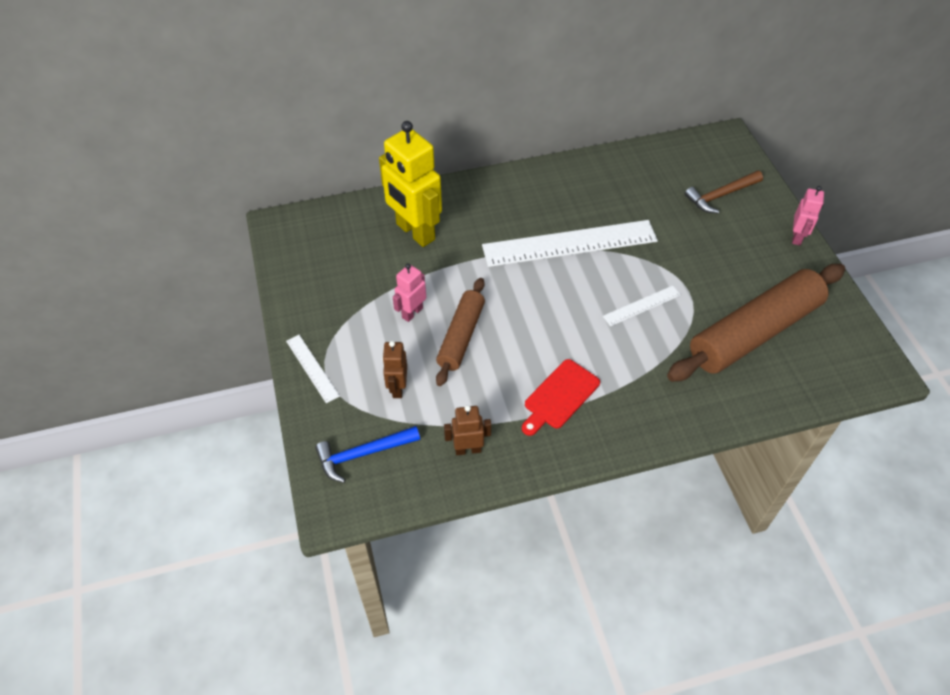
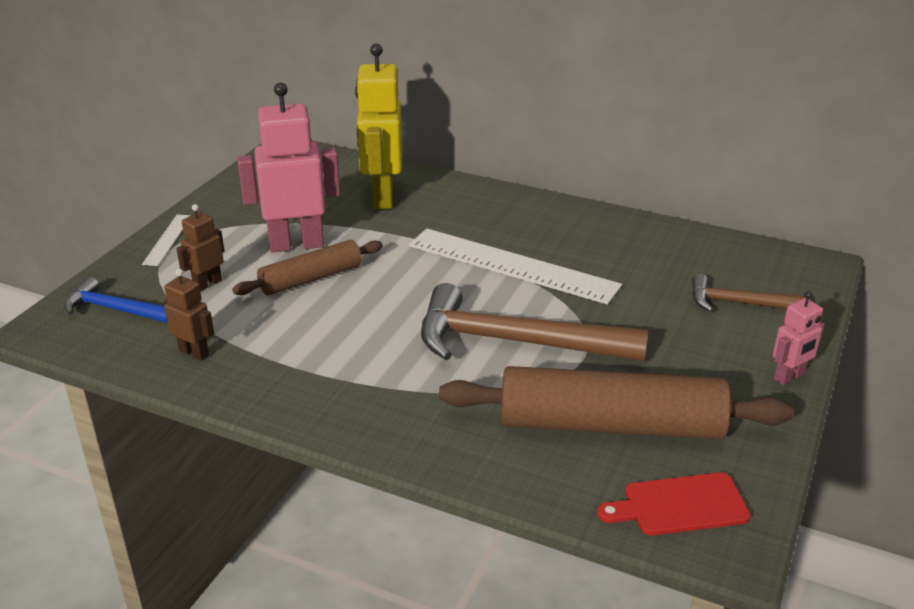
camera: 40 degrees right, 20 degrees down
(412, 313) = (296, 244): pink robot -> pink robot, size x2.01
(559, 396) = (328, 363): red cutting board -> red cutting board (679, 505)
(642, 305) = (515, 342): white ruler -> brown hammer

